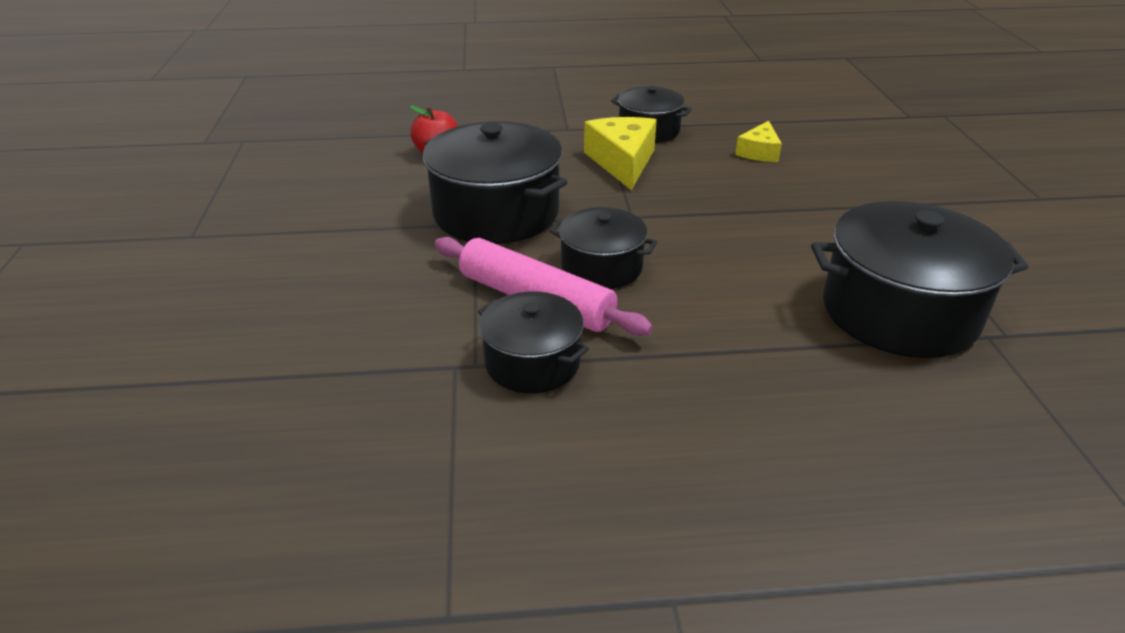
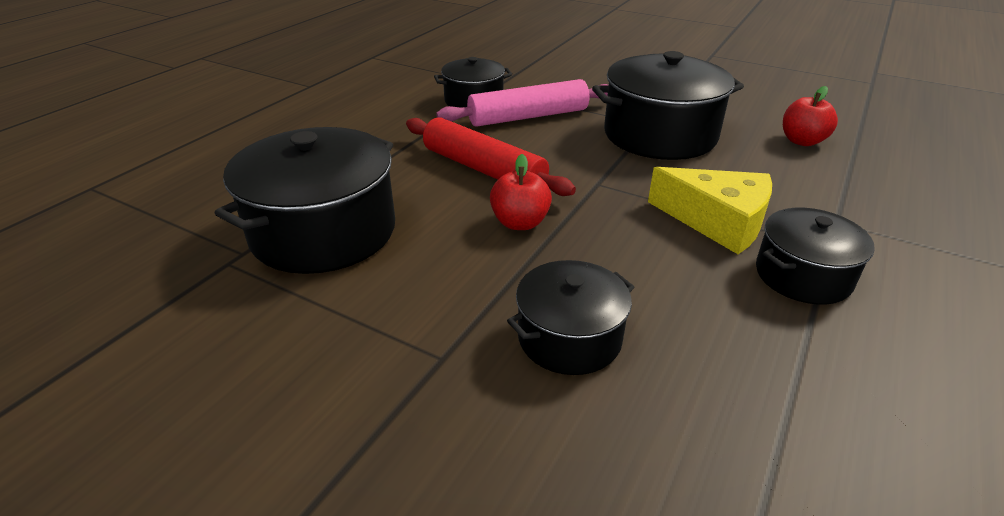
camera: 125 degrees right, 0 degrees up
(601, 267) = (538, 146): black pot -> black pot (569, 337)
(688, 279) = (483, 169): none -> red rolling pin
(738, 229) = (520, 223): none -> red apple
(759, 152) = (675, 334): yellow cheese -> none

